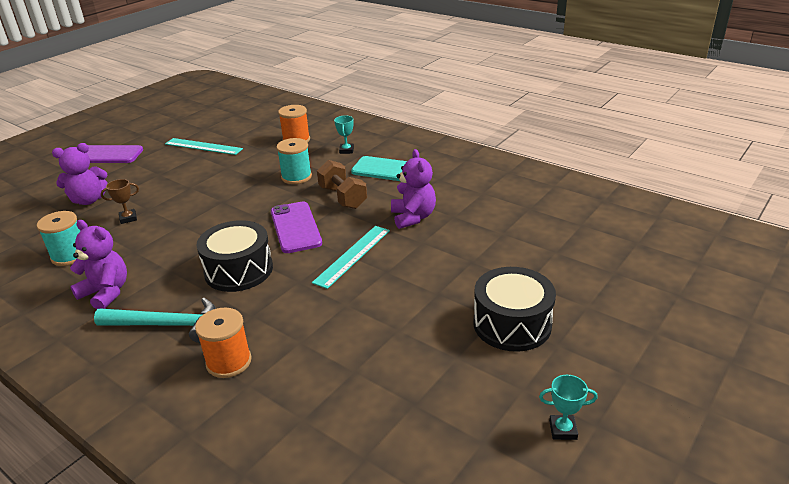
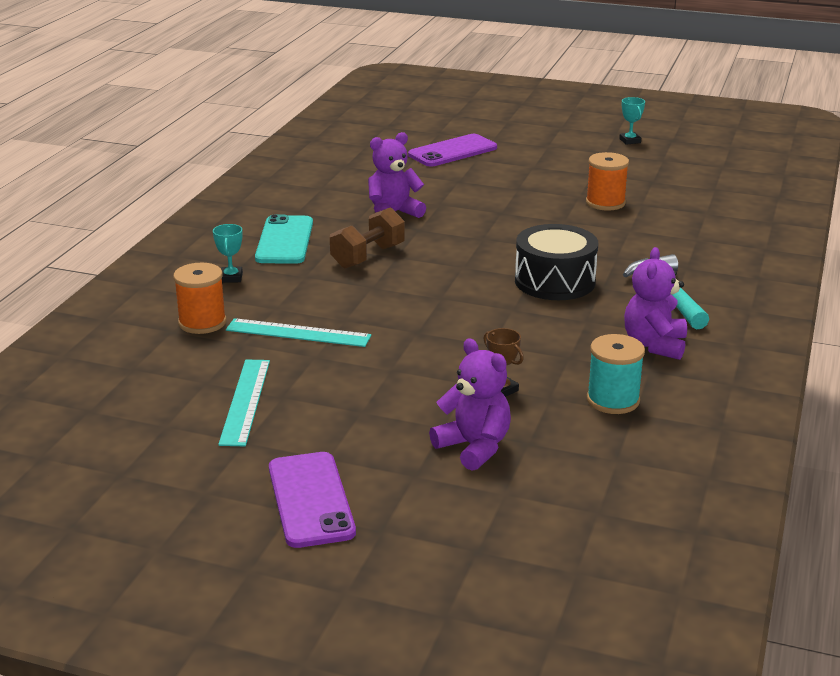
camera: 110 degrees left, 5 degrees down
(229, 362) = (681, 252): orange spool -> orange spool (605, 203)
(295, 227) = (451, 270): purple phone -> purple phone (452, 151)
(296, 177) = (326, 296): turquoise spool -> none
(346, 150) = (231, 278): turquoise trophy -> turquoise trophy turned 75 degrees counterclockwise
(353, 255) = (486, 231): turquoise ruler -> turquoise ruler (298, 333)
(512, 324) = (536, 160): black drum -> none

